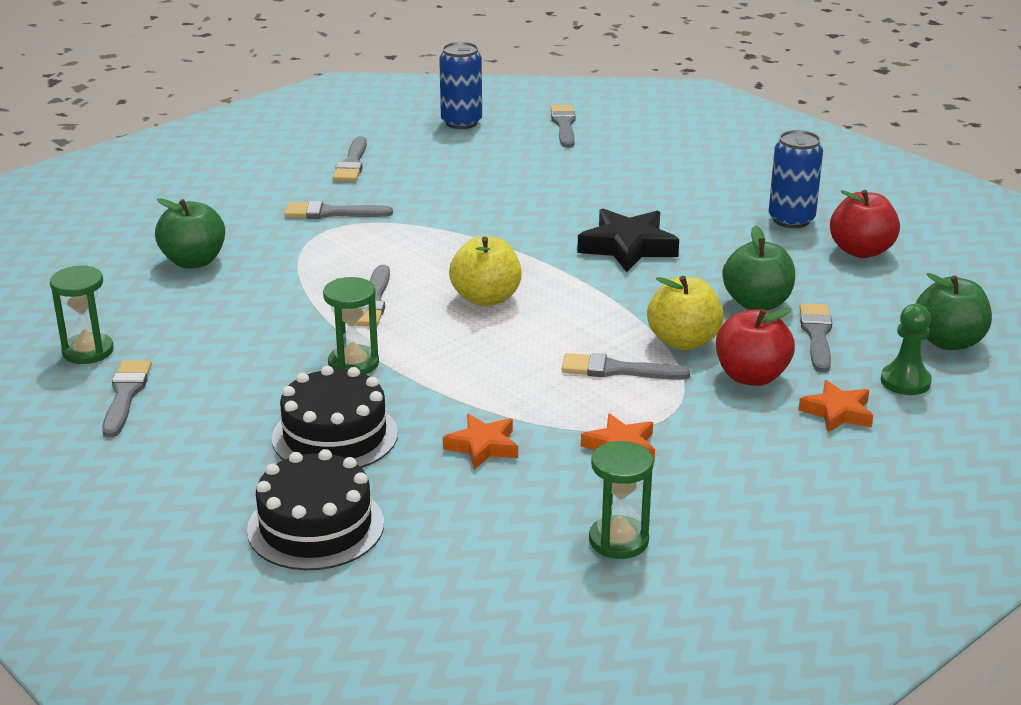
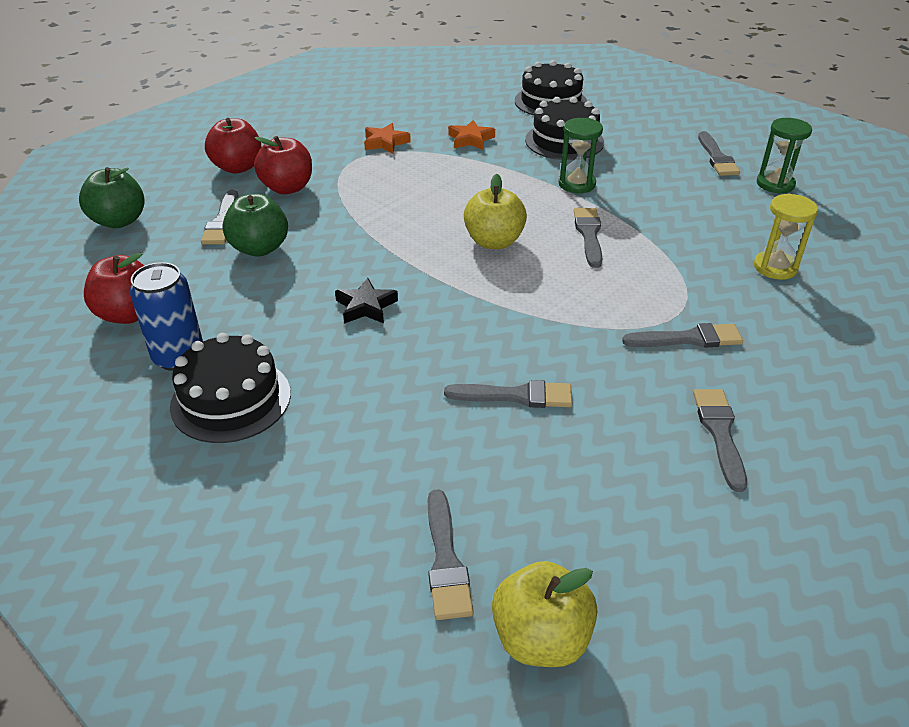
camera: 175 degrees right, 10 degrees up
(194, 261) = (775, 267): green apple -> yellow hourglass
(461, 122) = (611, 558): blue can -> none
(617, 370) = (384, 188): grey brush -> grey brush (516, 396)
(618, 540) = (389, 103): green hourglass -> none
(628, 247) = (366, 306): black star -> black star, size x0.62
(683, 341) = (331, 212): yellow apple -> yellow apple (541, 638)
(731, 193) = (231, 399): none -> black cake
(837, 412) = (238, 167): orange star -> red apple
(905, 381) = (176, 189): green pawn -> none

